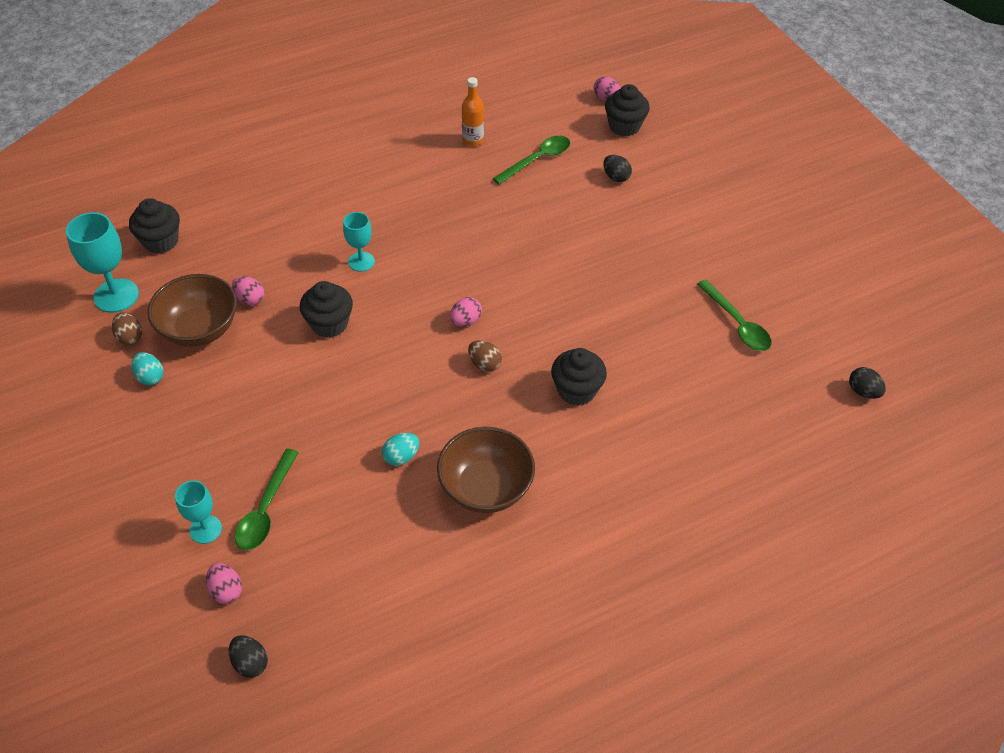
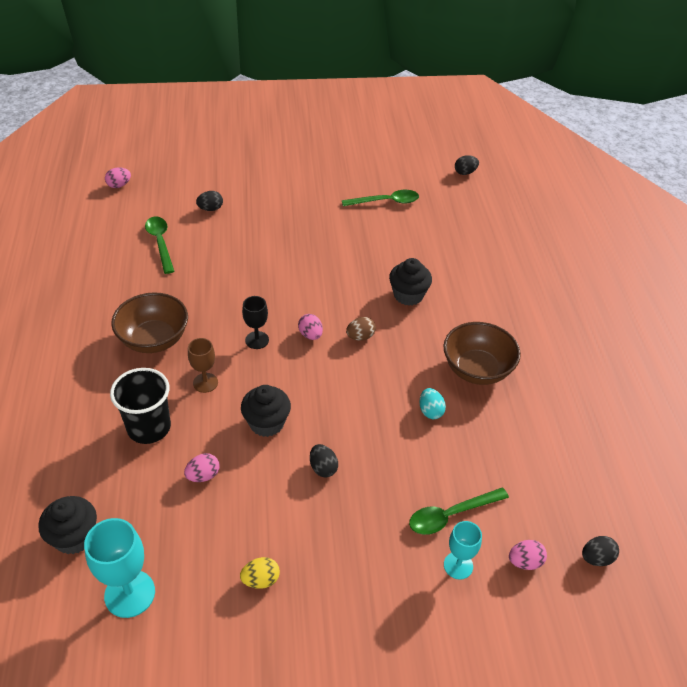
camera: 70 degrees left, 5 degrees down
(130, 337) = (197, 590): brown egg -> none
(150, 377) = (261, 580): turquoise egg -> yellow egg
(199, 329) = (219, 525): brown bowl -> brown bowl (154, 339)
(266, 509) = (451, 515): green spoon -> green spoon turned 120 degrees clockwise
(289, 385) = (323, 468): none -> black egg
(291, 243) = (149, 427): none -> black cup
(361, 261) = (205, 383): turquoise goblet -> brown goblet
(436, 280) = (257, 340): none -> black goblet
(473, 140) = (107, 272): orange bottle -> none
(624, 126) = (159, 187): black cupcake -> none

